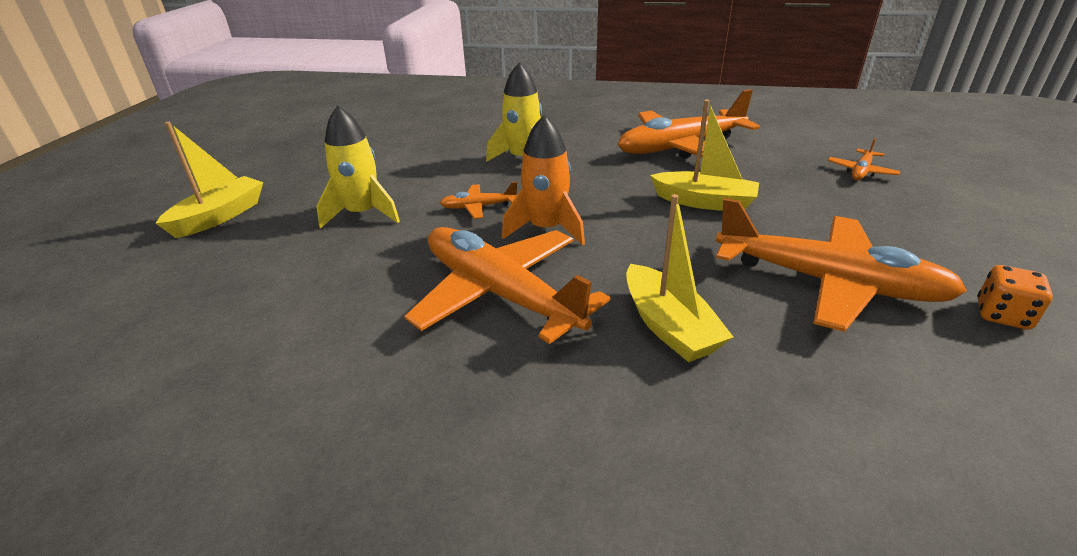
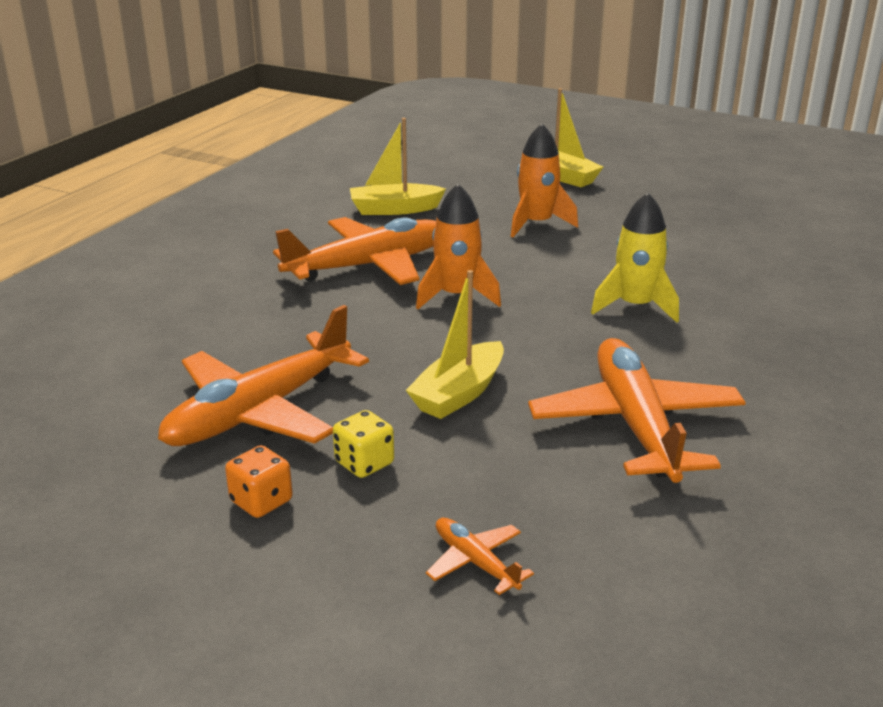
camera: 105 degrees right, 5 degrees down
(363, 214) = (537, 224): yellow rocket -> orange rocket
(479, 207) = (521, 271): orange plane -> none
(669, 326) = (273, 320): yellow boat -> yellow boat (394, 209)
(827, 220) = (364, 463): none -> yellow dice
(1002, 315) = (133, 486): orange dice -> orange dice (261, 501)

